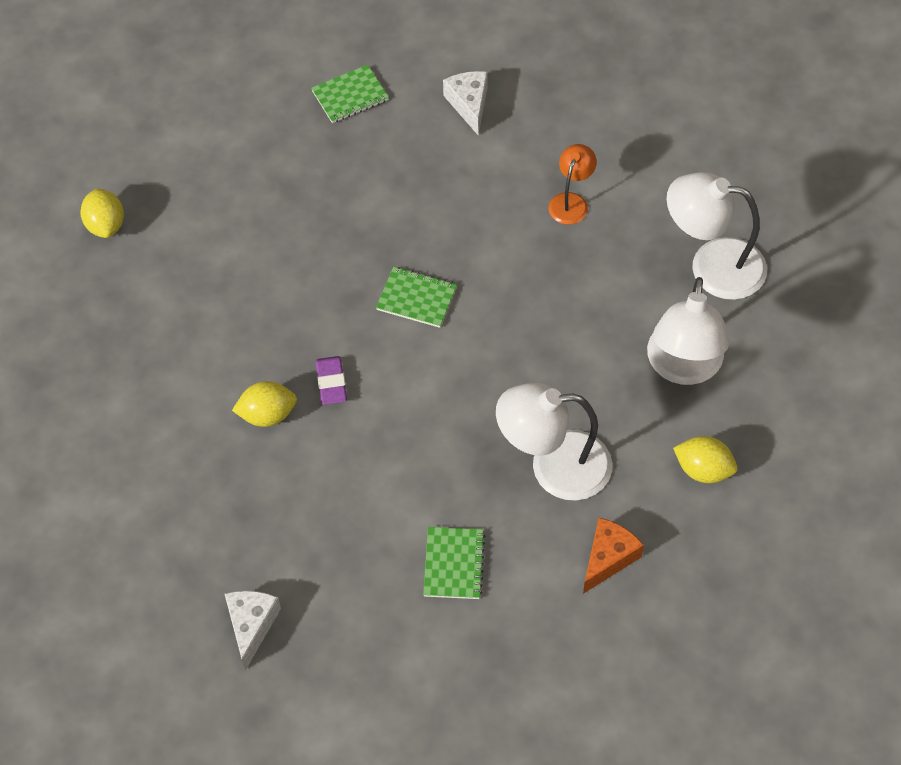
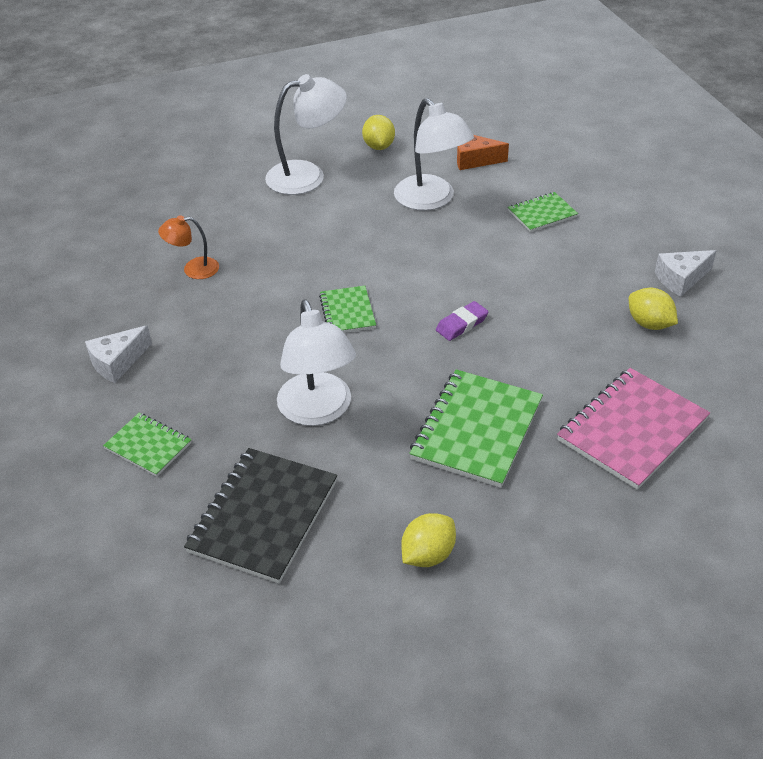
camera: 120 degrees left, 15 degrees down
(106, 437) = (632, 430): none -> pink notebook
(196, 321) = (476, 430): none -> green notebook
(221, 141) = (263, 516): none -> black notebook
(267, 415) = (520, 345): yellow lemon -> yellow lemon (649, 324)
(712, 266) = (211, 189): white lamp -> white lamp (318, 411)

